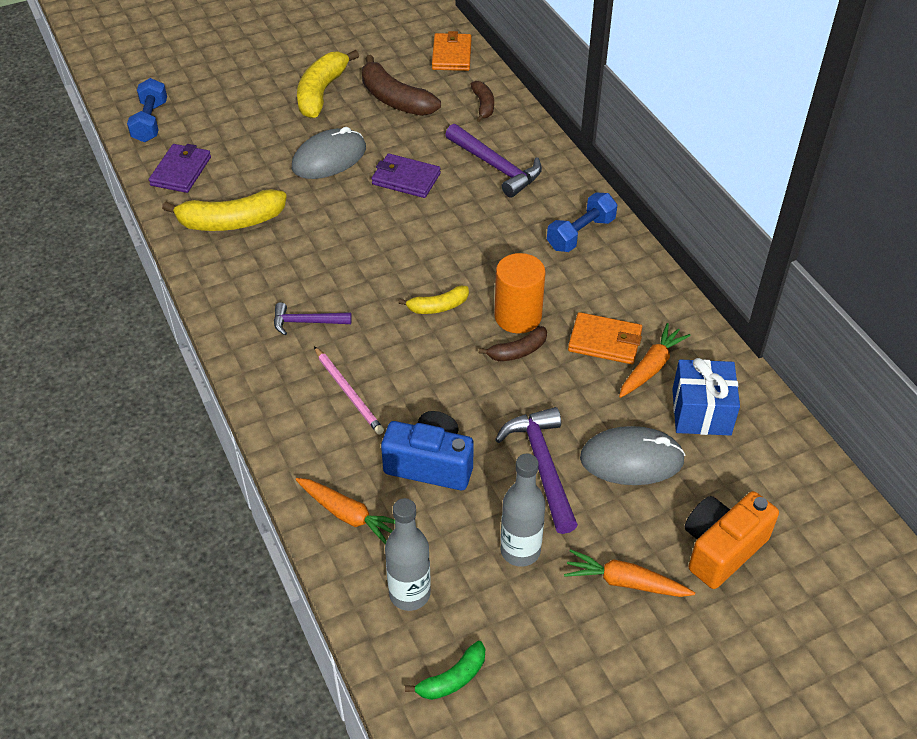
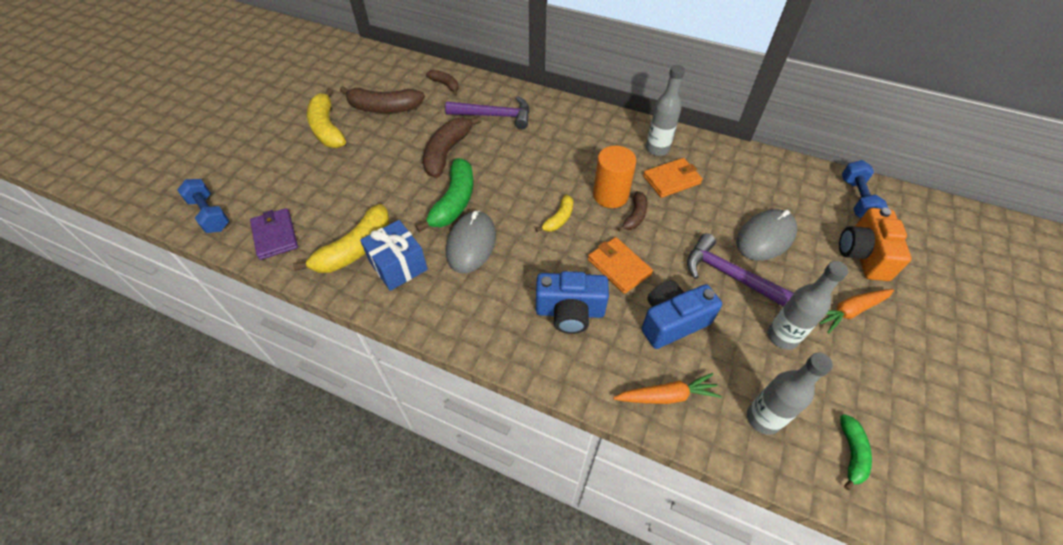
camera: 40 degrees left, 5 degrees up
(306, 322) = (488, 283): purple hammer -> none
(329, 158) = (380, 167): grey mouse -> grey mouse (471, 244)
(348, 392) = (570, 312): pink pencil -> blue camera
(359, 231) = (454, 202): none -> green banana
(406, 179) = (447, 152): purple wallet -> brown banana
(451, 55) = (391, 65): orange wallet -> orange wallet (619, 267)
(580, 234) = (586, 127): blue dumbbell -> blue dumbbell (856, 199)
(631, 301) = (657, 149): none -> grey bottle
(651, 367) = (710, 179): orange carrot -> none
(701, 412) = (762, 187): blue gift -> blue gift (398, 266)

